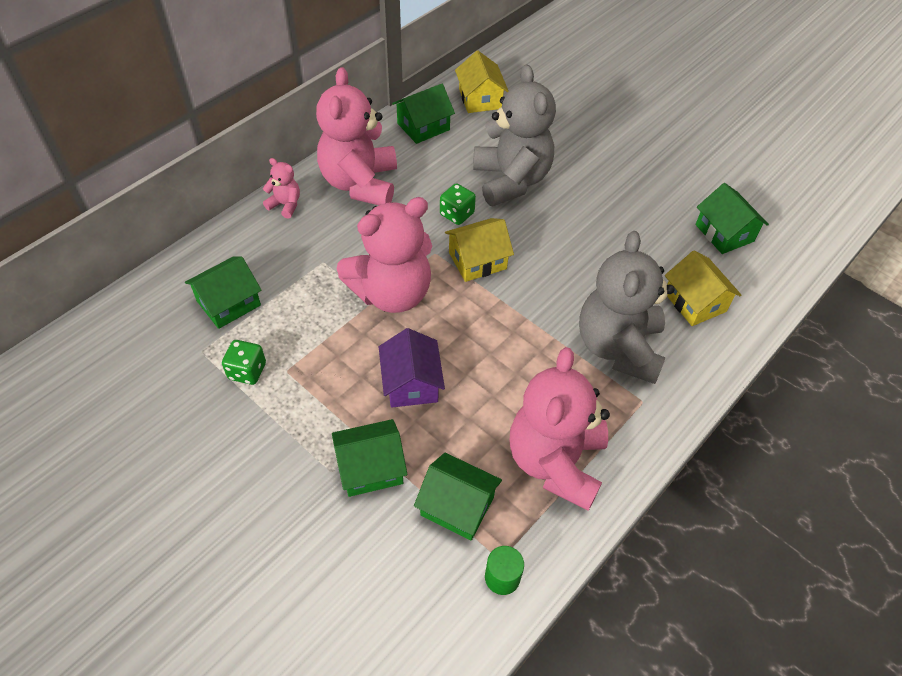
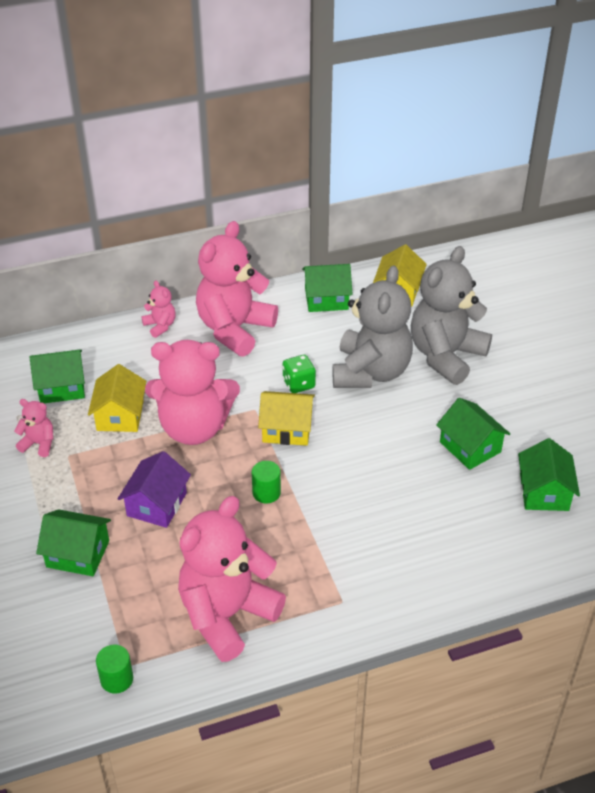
camera: 30 degrees right, 10 degrees down
(247, 371) = (39, 444): green dice -> pink teddy bear
(457, 506) = (122, 611): green house -> green house (470, 447)
(503, 328) = (266, 493): none -> green cylinder
(618, 347) = (356, 549): grey teddy bear -> grey teddy bear (445, 356)
(695, 302) = (461, 540): yellow house -> yellow house (120, 415)

